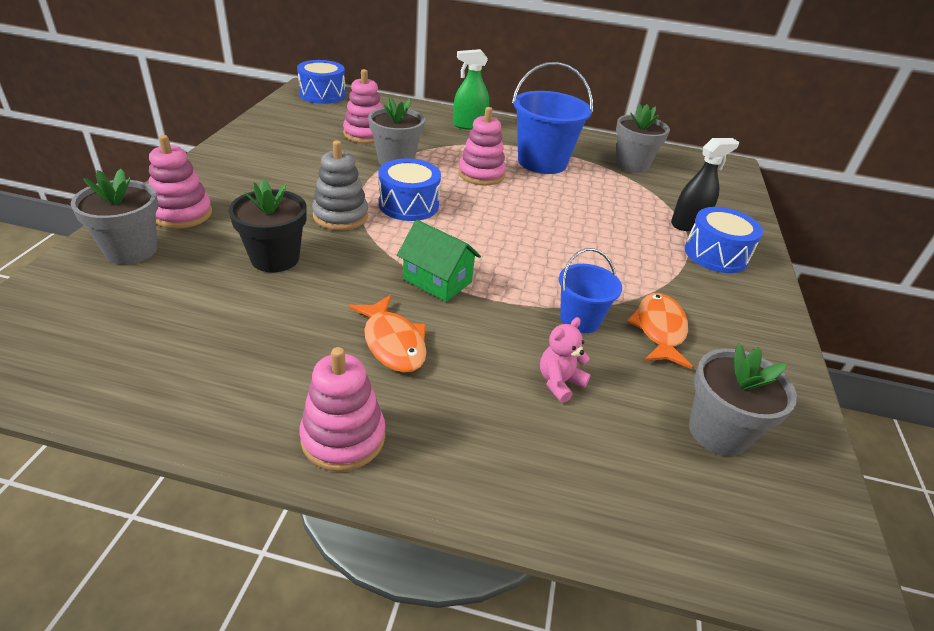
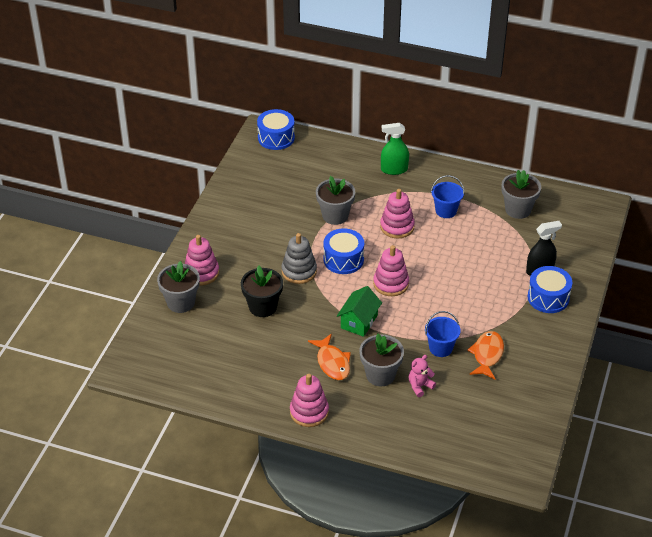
camera: 10 degrees right, 5 degrees up
(365, 134) = (312, 186): pink stacking toy -> pink stacking toy (391, 284)
(437, 280) = (359, 321): green house -> green house turned 75 degrees clockwise
(542, 162) = (446, 211): blue bucket -> blue bucket, size x0.57
(718, 432) = (497, 413): grey flower pot -> grey flower pot (380, 375)

